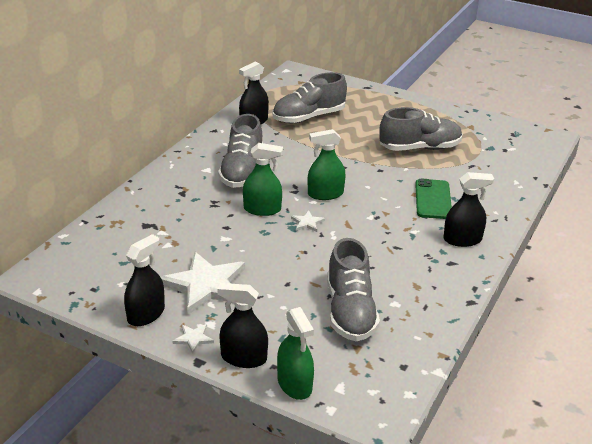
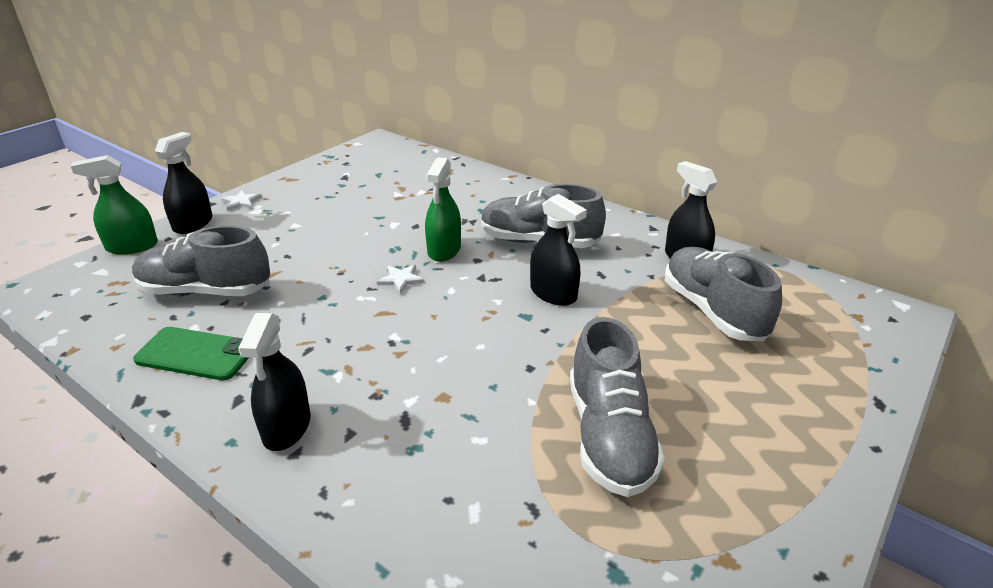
camera: 100 degrees right, 0 degrees up
(146, 314) = (293, 183): black spray bottle -> black spray bottle (553, 293)
(206, 285) = (315, 210): white star -> none
(325, 194) = (467, 302): green spray bottle -> none
(433, 199) = (419, 416): green phone -> green phone (196, 354)

